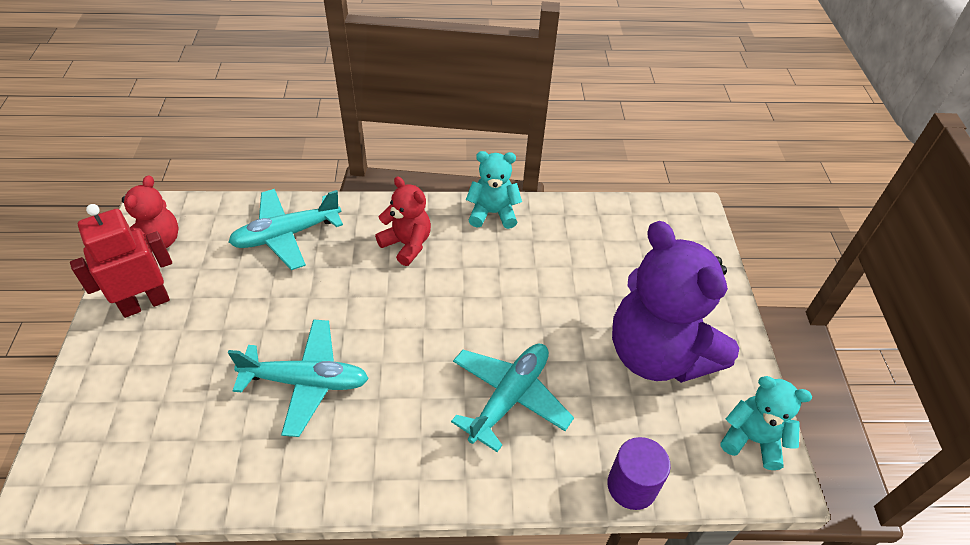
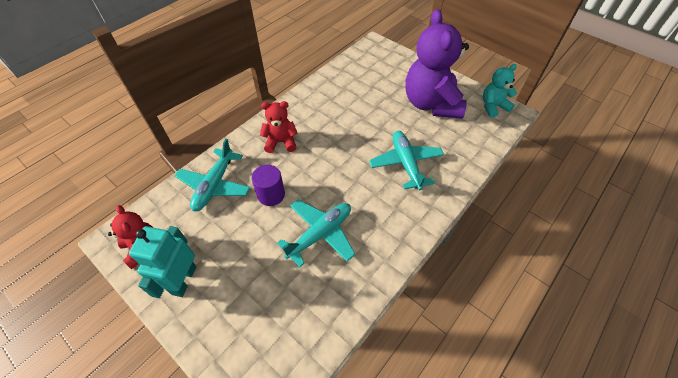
camera: 45 degrees left, 5 degrees up
(145, 303) = (184, 280): red robot -> turquoise robot
(492, 213) = (300, 101): turquoise teddy bear -> none
(631, 486) = (482, 154): purple cylinder -> purple cylinder (271, 195)
(657, 354) = (431, 104): purple teddy bear -> purple teddy bear turned 75 degrees clockwise

